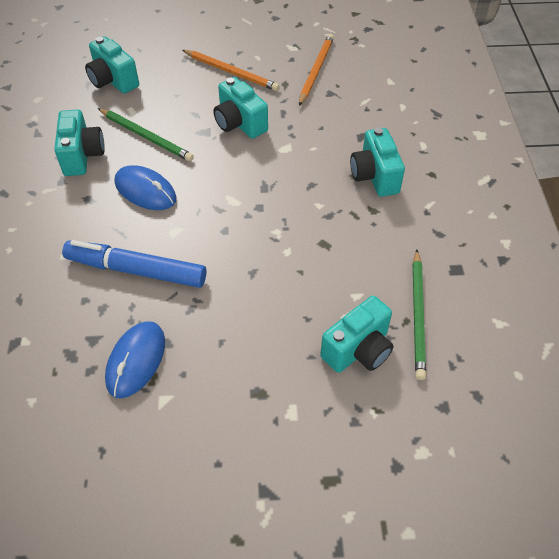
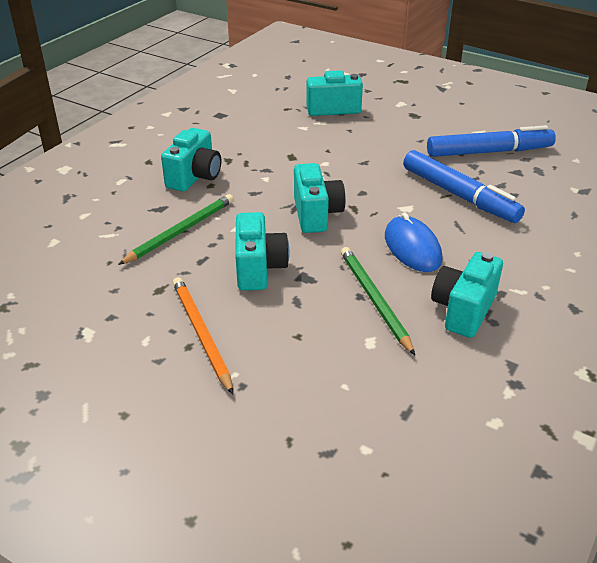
camera: 145 degrees left, 15 degrees down
(113, 81) = (366, 399): turquoise camera -> turquoise camera (316, 214)
(136, 360) = (489, 152): blue mouse -> blue marker
(316, 70) = (106, 288): orange pencil -> none
(418, 315) = (276, 107): green pencil -> green pencil (181, 231)

